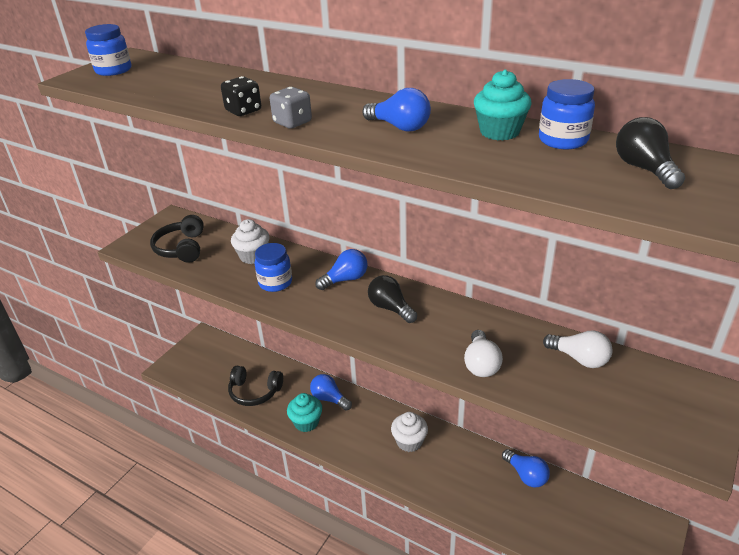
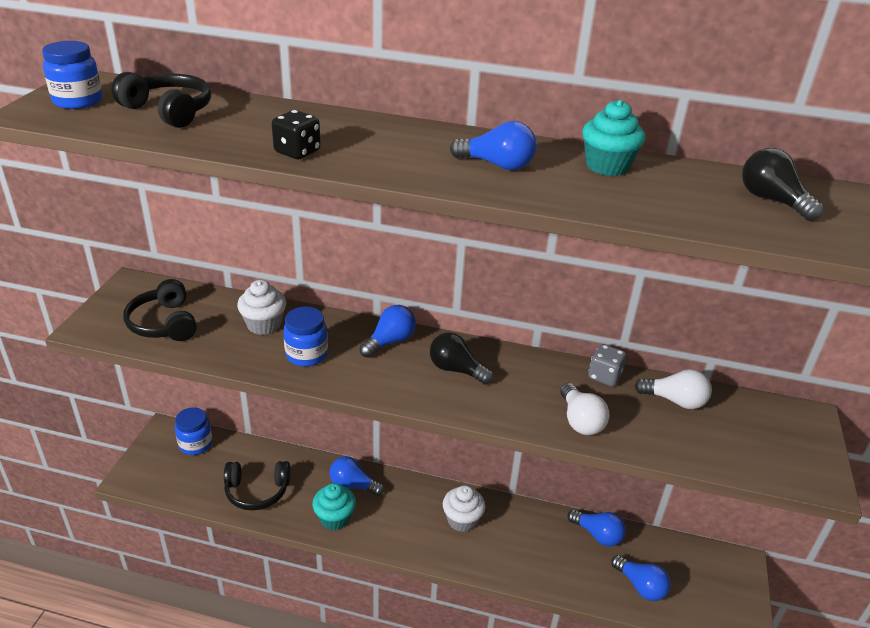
camera: 20 degrees left, 0 degrees up
(171, 78) = (169, 111): none -> black headphones
(292, 122) = (369, 165): grey dice -> grey dice (604, 376)
(552, 527) = (640, 586): none -> blue light bulb
(563, 140) = (676, 173): blue jar -> blue jar (195, 444)

